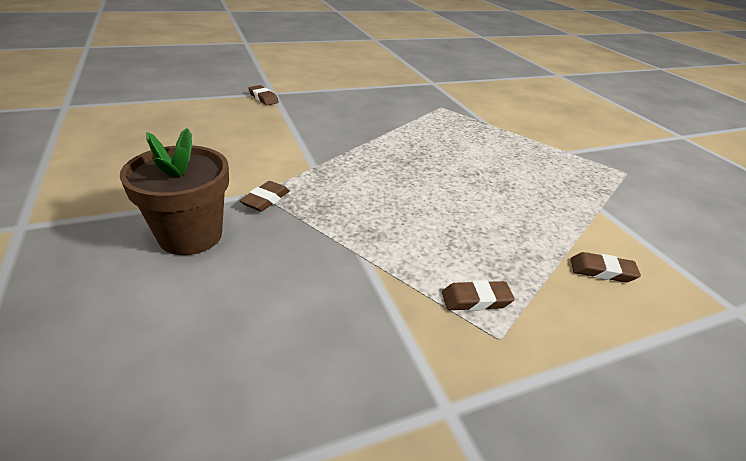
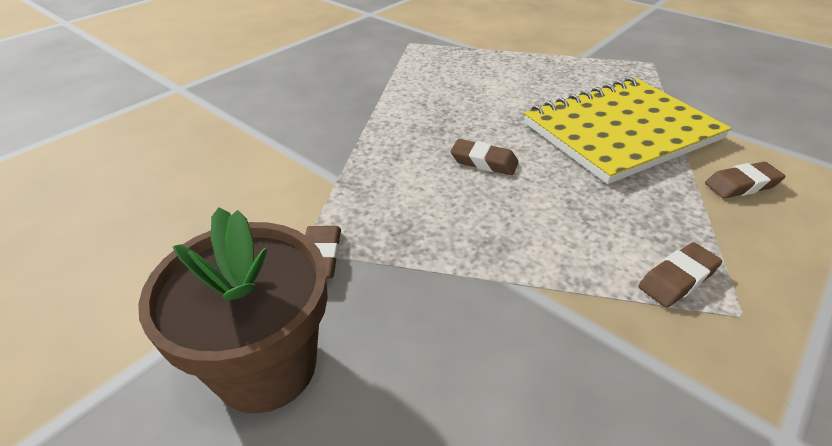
camera: 25 degrees left, 5 degrees up
(263, 98) = (172, 101): brown eraser -> brown eraser (484, 162)
(540, 206) = (620, 131): none -> yellow notebook

